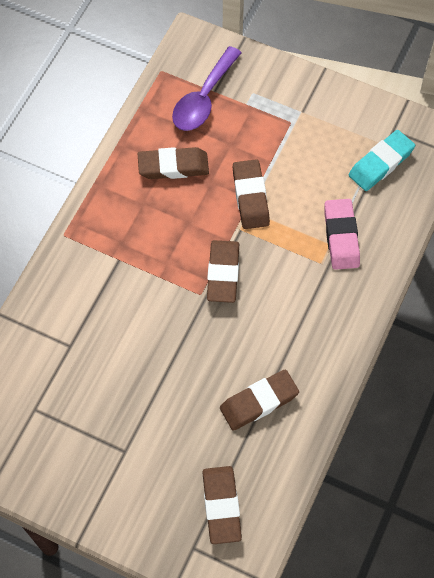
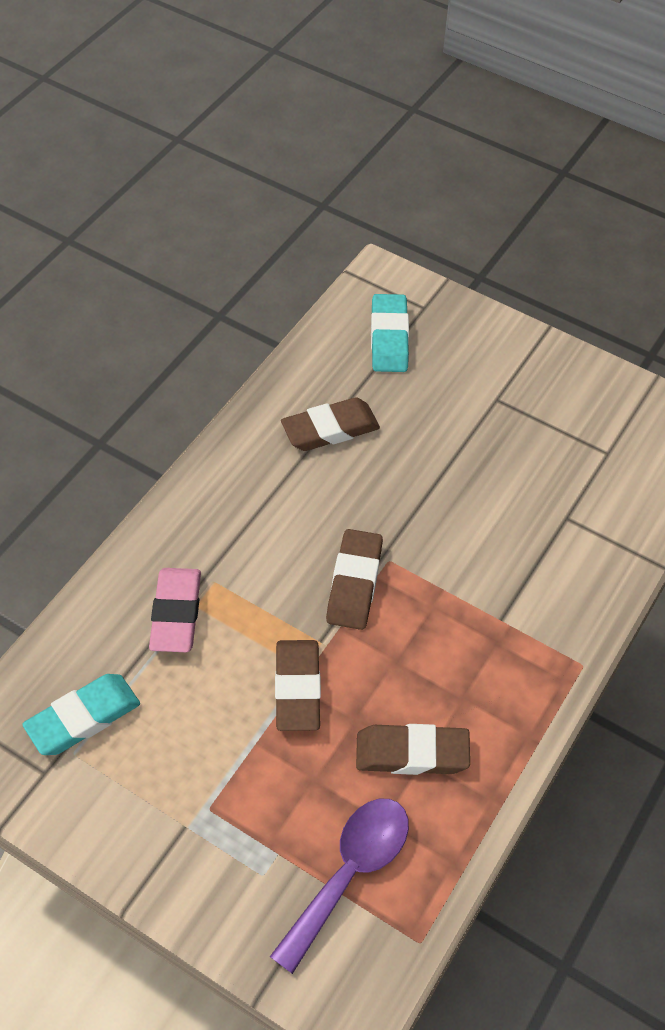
camera: 175 degrees left, 10 degrees down
(221, 506) = (389, 338): brown eraser -> turquoise eraser

